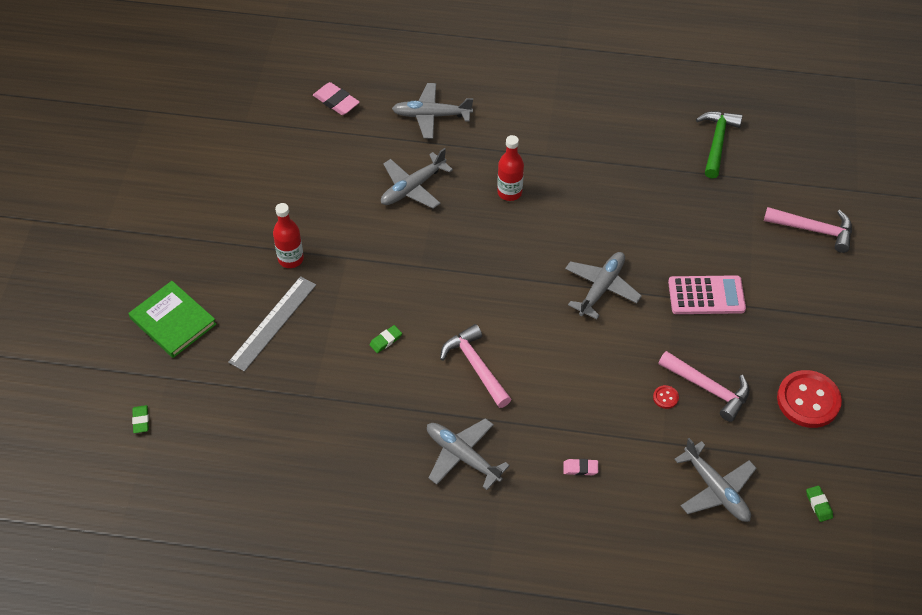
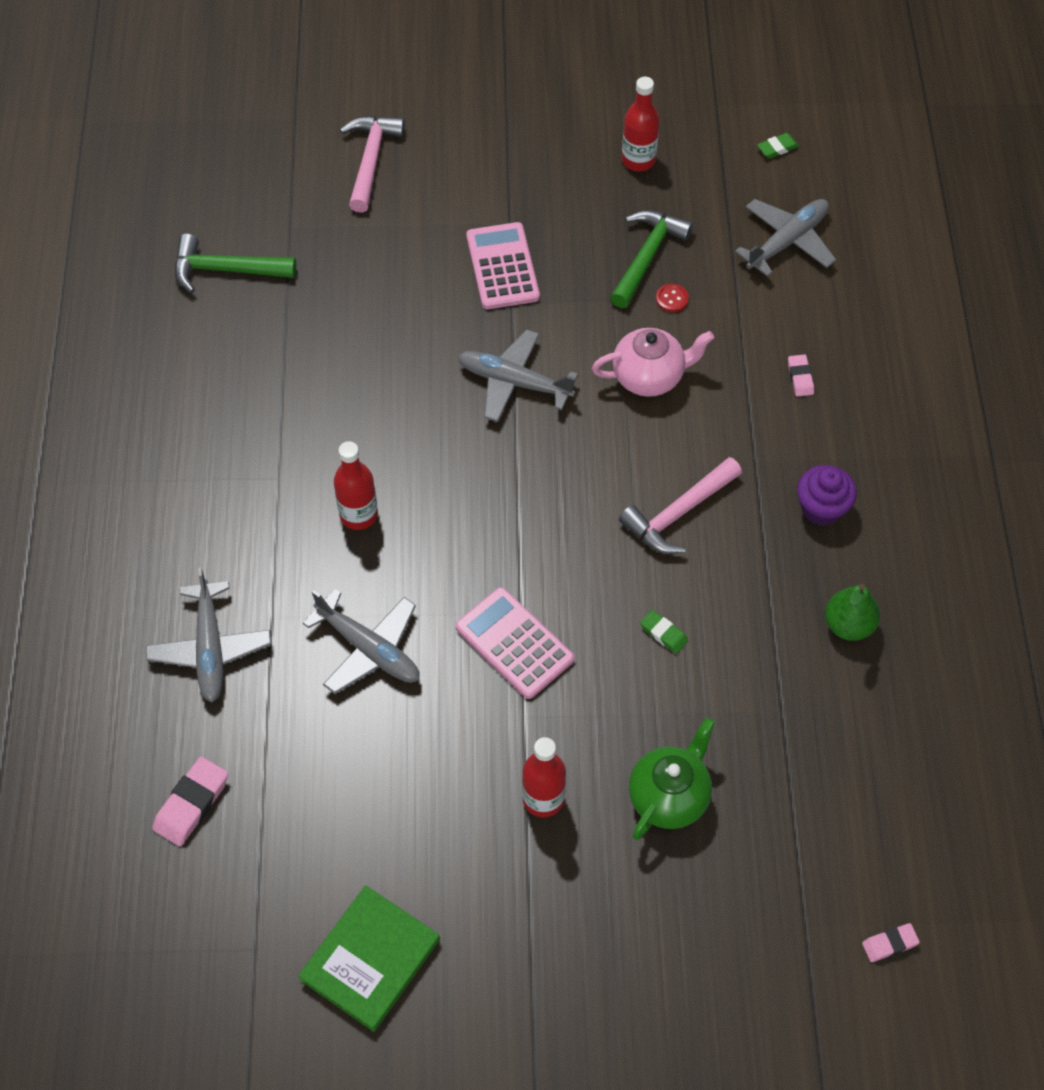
camera: 100 degrees left, 5 degrees up
(141, 420) = (889, 944): green eraser -> pink eraser
(173, 321) = (701, 949): green book -> green book (370, 959)
(273, 323) = (669, 796): grey ruler -> green teapot
(365, 451) = (848, 625): none -> green pear
(398, 259) = (514, 643): none -> pink calculator
(462, 456) = (821, 508): grey plane -> purple cupcake
(595, 370) = (649, 377): none -> pink teapot
(708, 388) = (647, 256): pink hammer -> green hammer
(808, 400) = (638, 160): red button -> red bottle

